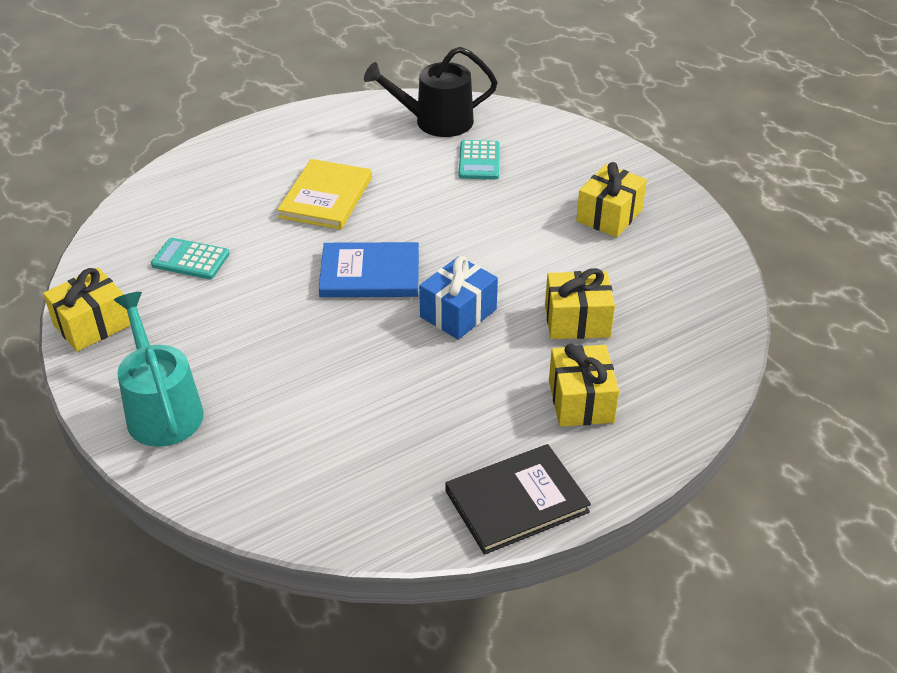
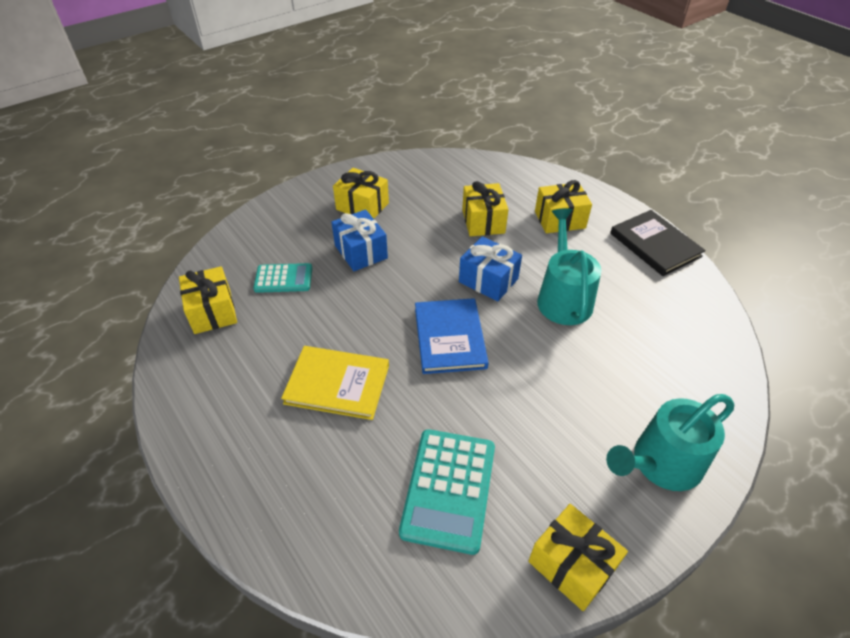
camera: 95 degrees left, 5 degrees up
(190, 260) = (449, 489): turquoise calculator -> turquoise calculator, size x1.63
(417, 376) = (563, 298): none -> turquoise watering can
(436, 121) = (213, 311): black watering can -> yellow gift
(519, 213) = (361, 252): none -> blue gift

